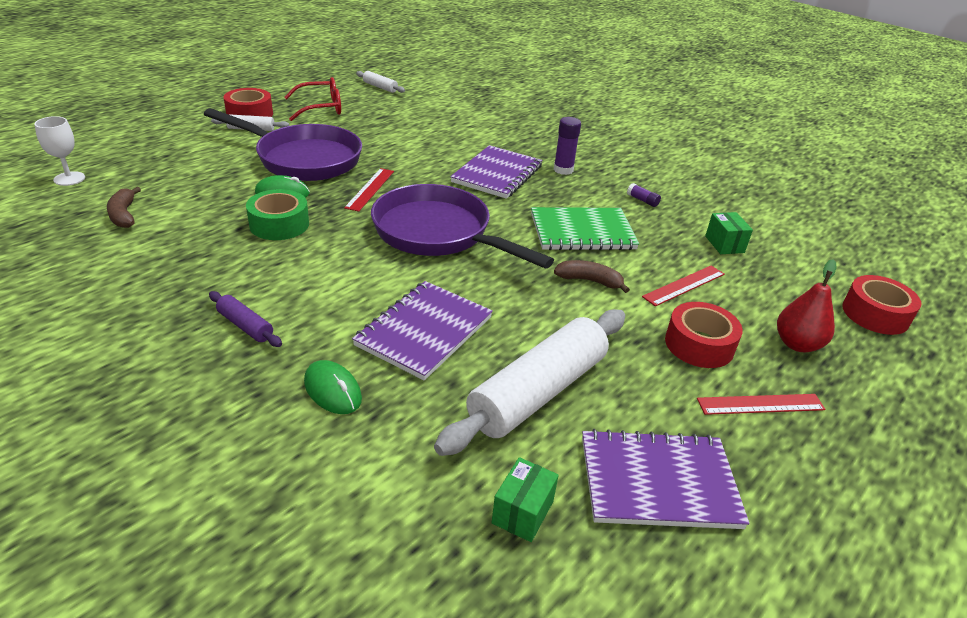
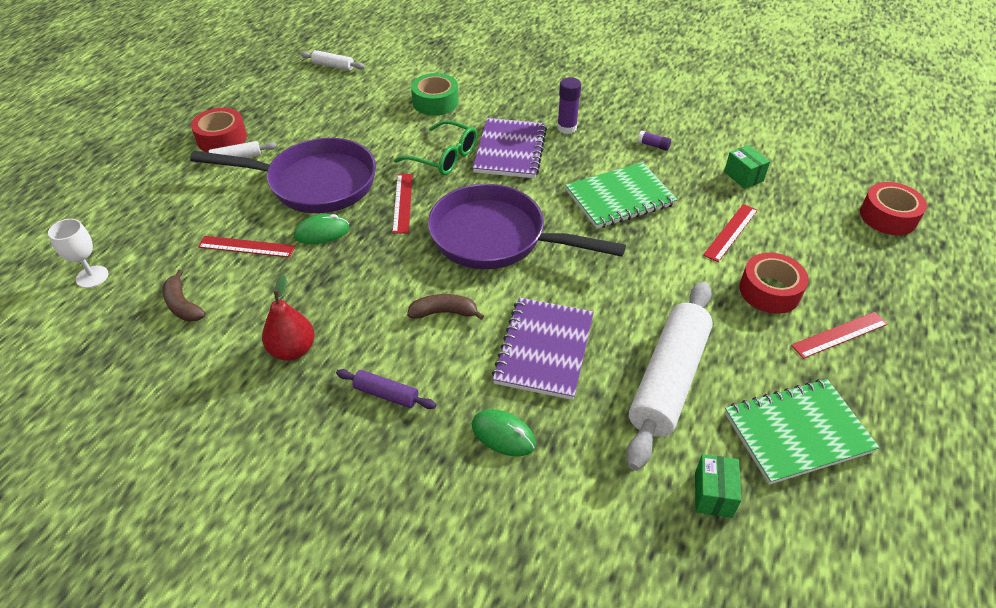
camera: 15 degrees left, 10 degrees up
(210, 188) = (246, 247): none -> red ruler
(279, 224) = (343, 271): green tape -> green tape (435, 102)
(321, 108) = (291, 110): red glasses -> none
(432, 166) = (444, 157): none -> green glasses
(589, 281) = (652, 251): brown banana -> brown banana (444, 312)
(658, 482) = (797, 432): purple notebook -> green notebook
(797, 344) = (842, 266): red pear -> red pear (293, 350)

